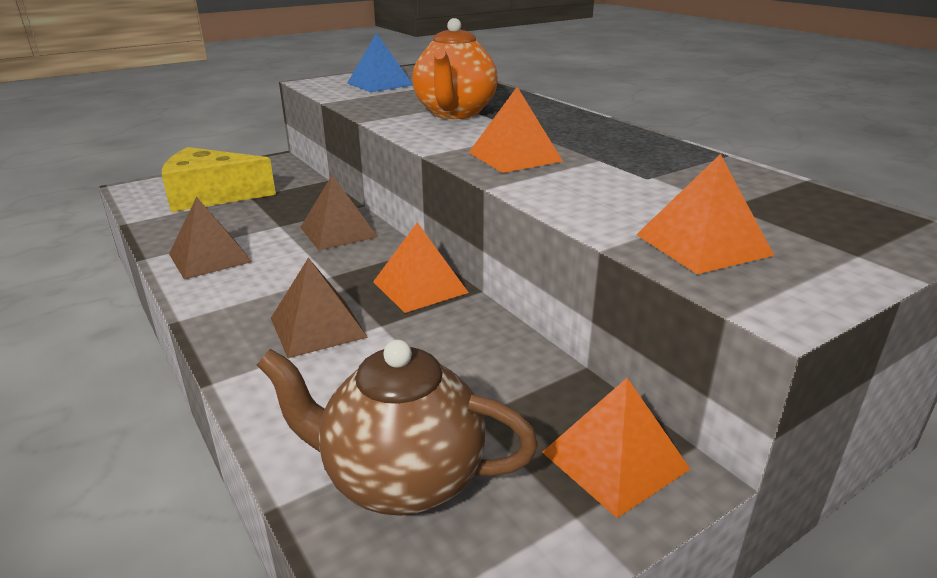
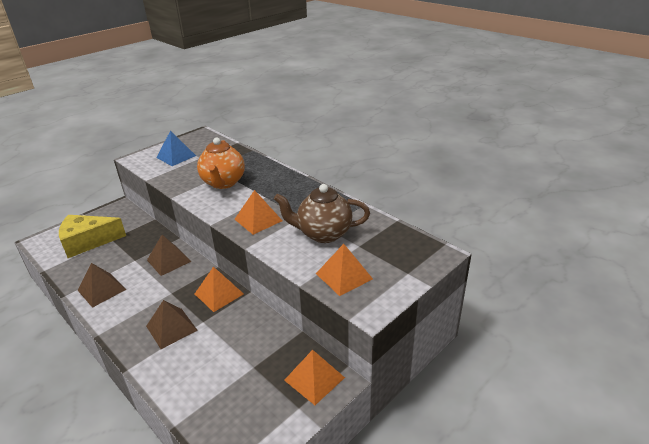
camera: 10 degrees left, 5 degrees up
(401, 479) = (225, 404): brown teapot -> brown teapot (323, 234)

